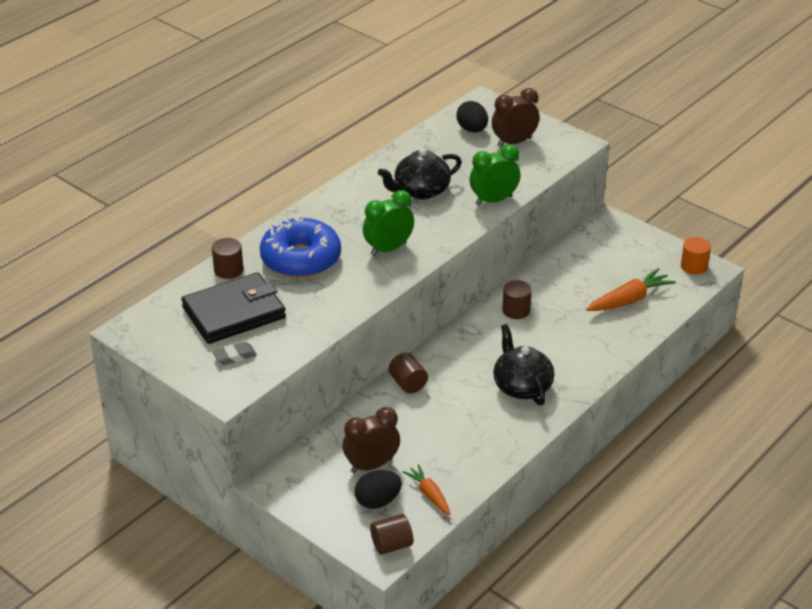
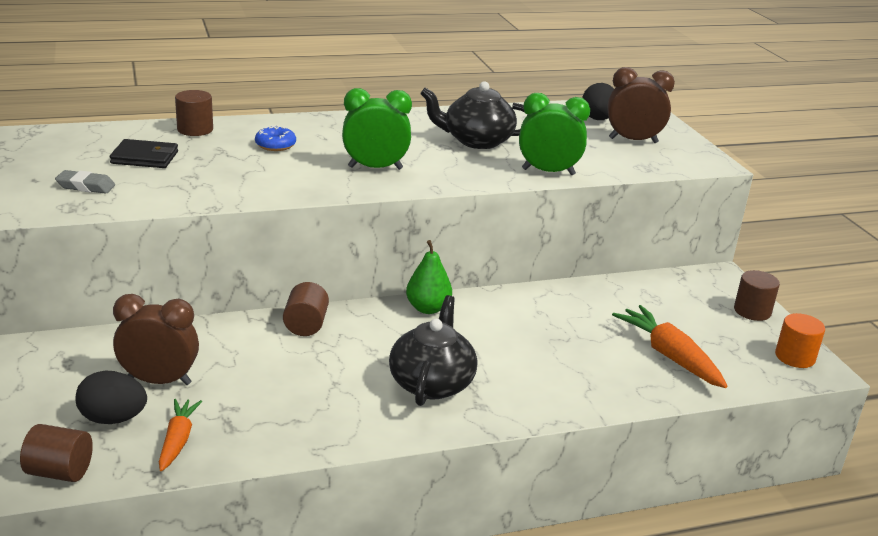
camera: 30 degrees right, 10 degrees down
(234, 313) = (145, 157): black wallet -> black wallet, size x0.53
(301, 259) = (275, 145): blue donut -> blue donut, size x0.41
(464, 334) = (428, 308): none -> green pear
(516, 310) = (514, 311): brown cylinder -> brown cylinder (752, 311)
(629, 300) = (669, 356): orange carrot -> orange carrot turned 120 degrees counterclockwise

